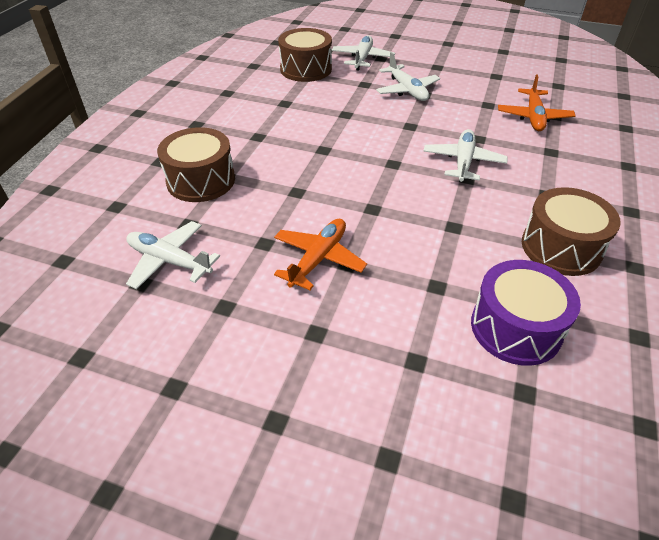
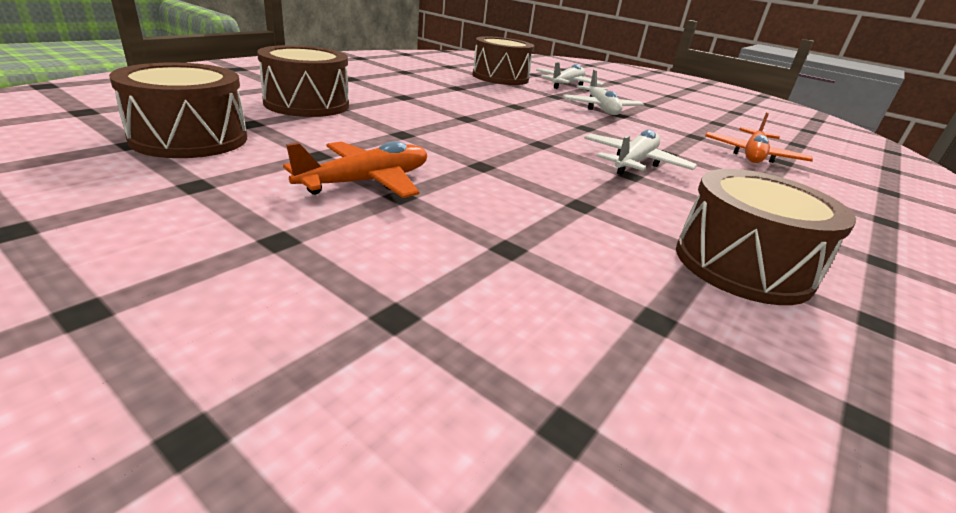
camera: 15 degrees right, 15 degrees down
(169, 261) = (190, 138): white plane -> brown drum
(516, 328) = (608, 330): purple drum -> none

